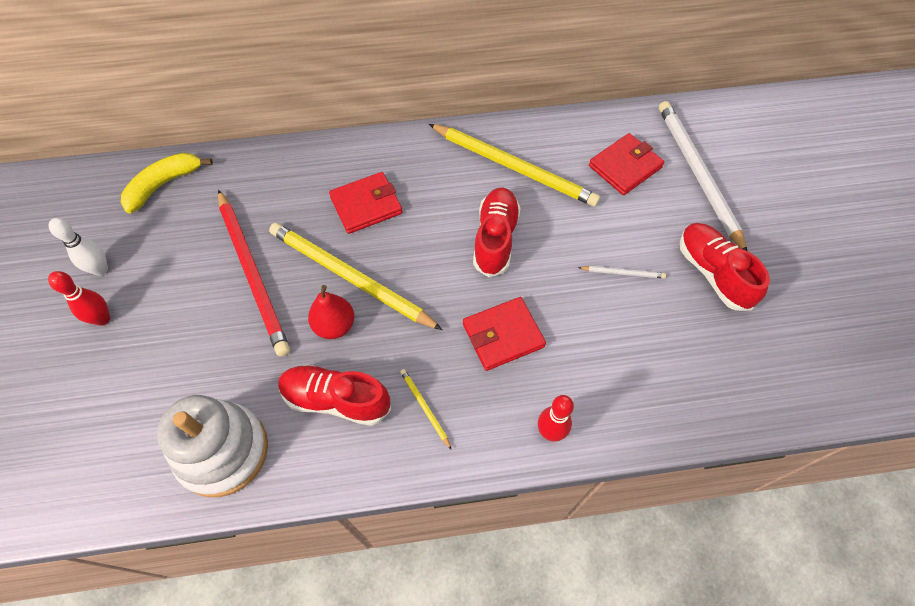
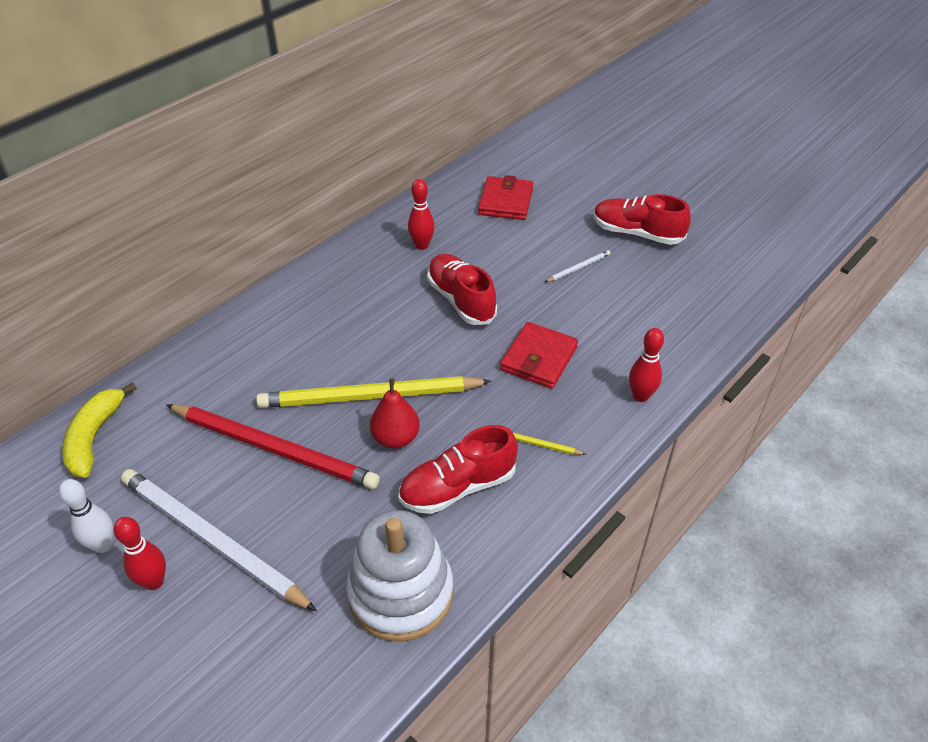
camera: 40 degrees left, 15 degrees down
(366, 205) = (325, 338): red wallet -> none
(514, 167) = (422, 245): yellow pencil -> red bowling pin
(697, 174) = (561, 180): white pencil -> white pencil (212, 540)

